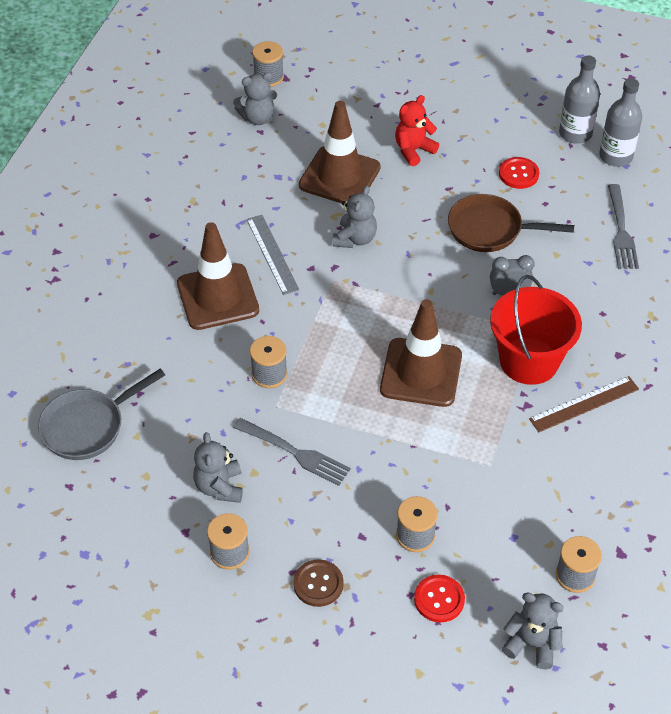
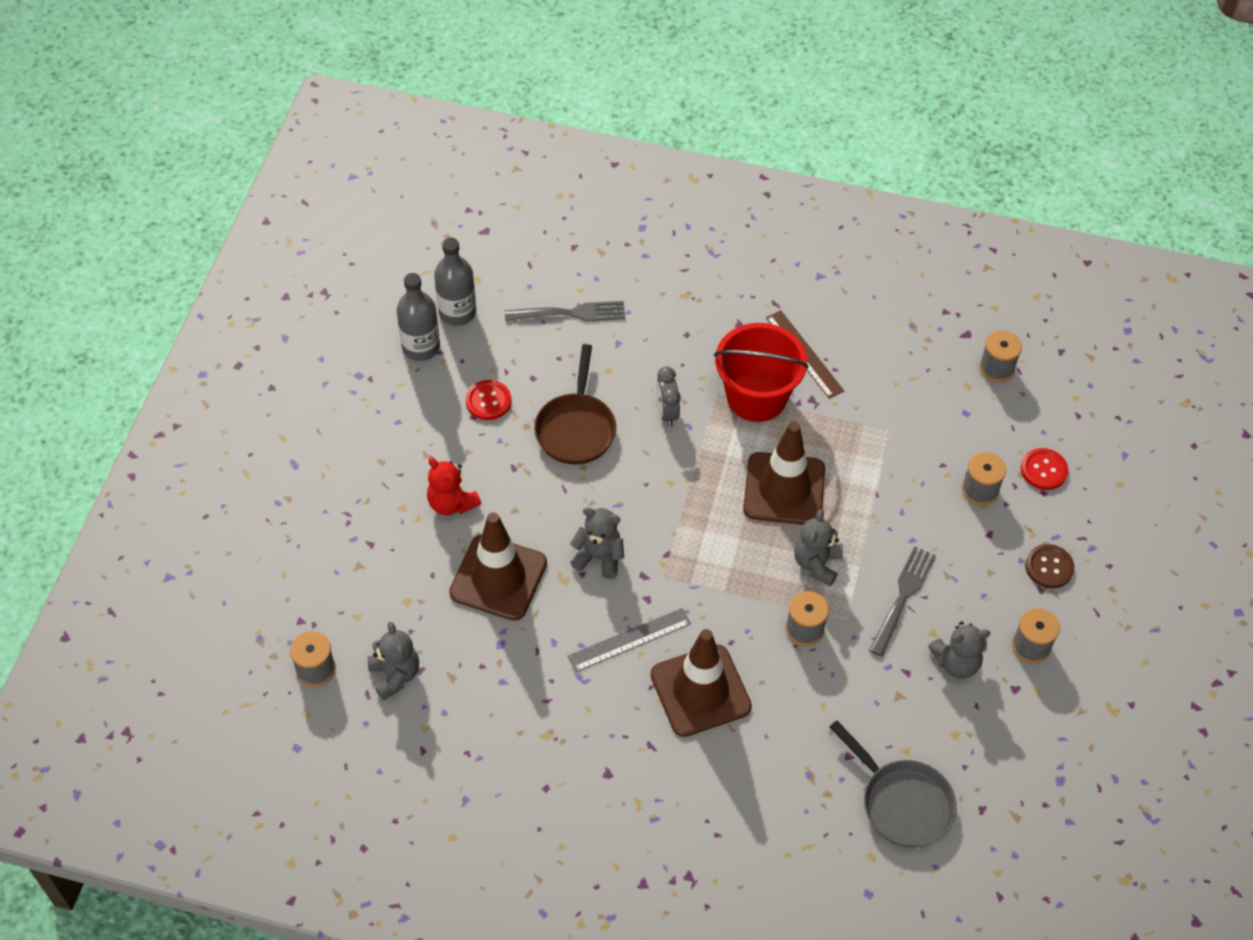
camera: 95 degrees left, 5 degrees up
(532, 644) = (1072, 401): grey teddy bear -> grey teddy bear (816, 563)

